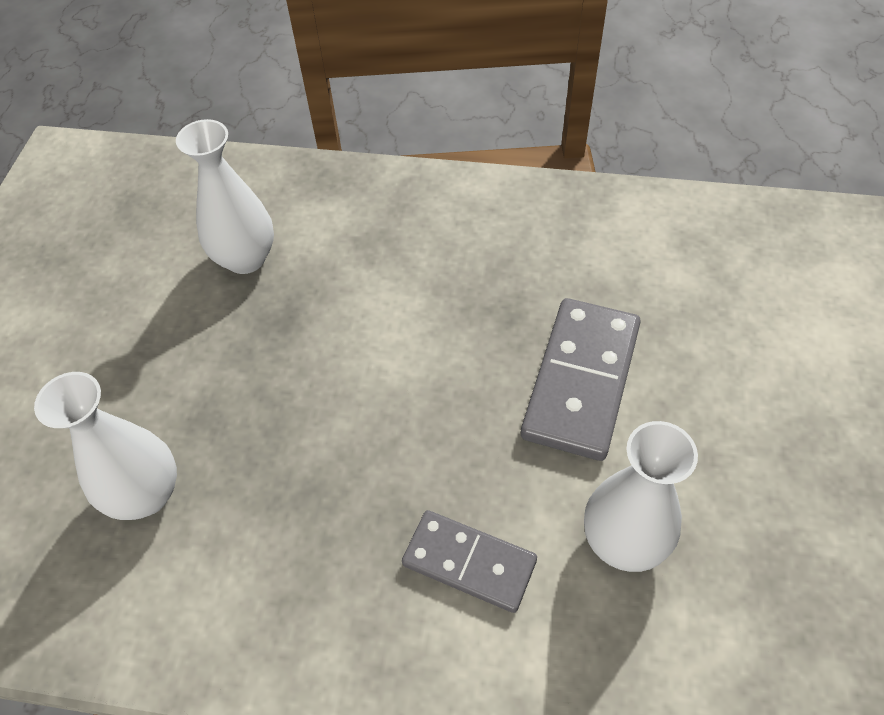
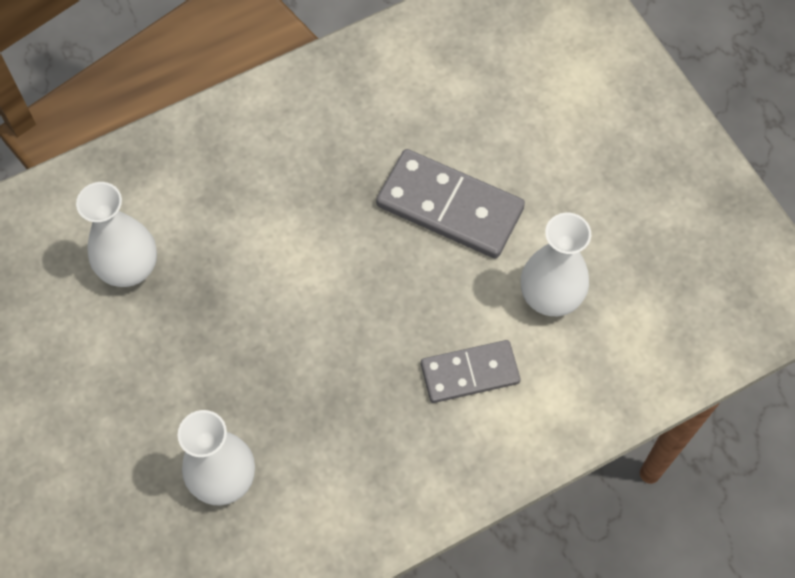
camera: 40 degrees left, 10 degrees up
(581, 381) = (449, 207): grey domino -> grey domino turned 45 degrees counterclockwise

